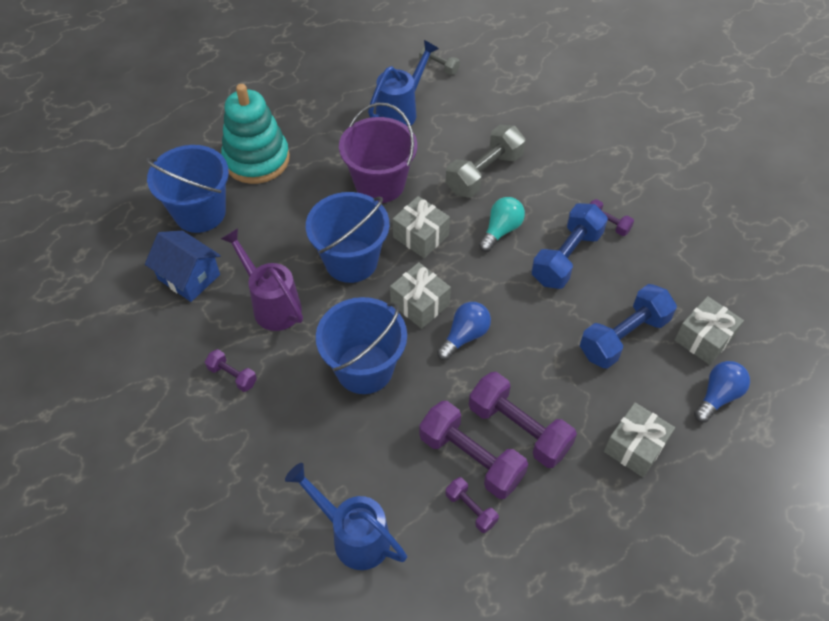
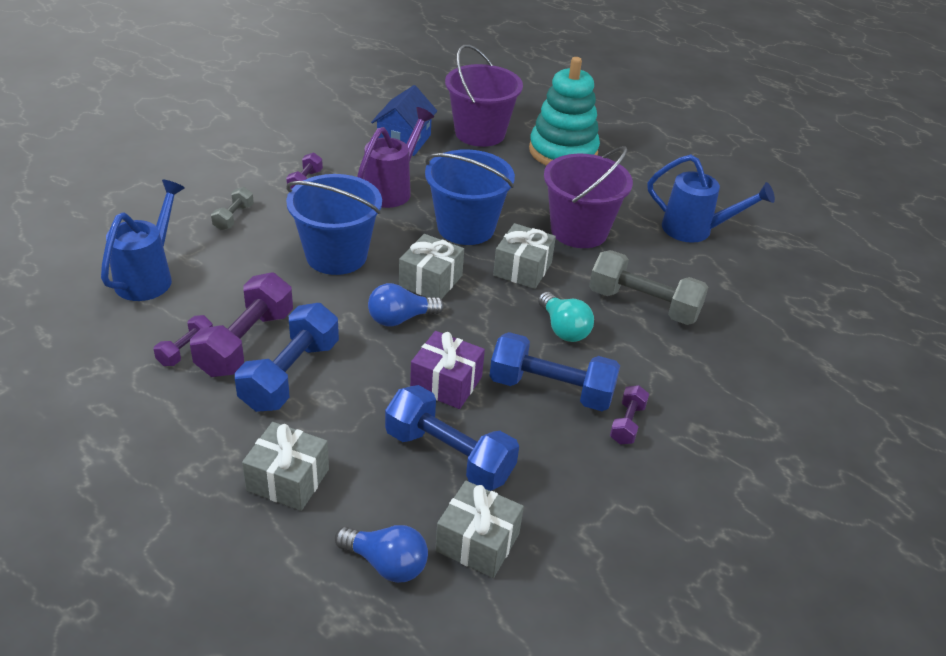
camera: 70 degrees right, 15 degrees down
(200, 212) = (480, 133): blue bucket -> purple bucket
(439, 66) = (788, 248): grey dumbbell -> grey dumbbell (234, 217)
(464, 336) = (400, 319): blue light bulb -> blue light bulb turned 135 degrees clockwise
(501, 230) = (563, 329): turquoise light bulb -> turquoise light bulb turned 45 degrees clockwise
(518, 429) = (290, 375): purple dumbbell -> blue dumbbell
(548, 321) = (446, 383): none -> purple gift

